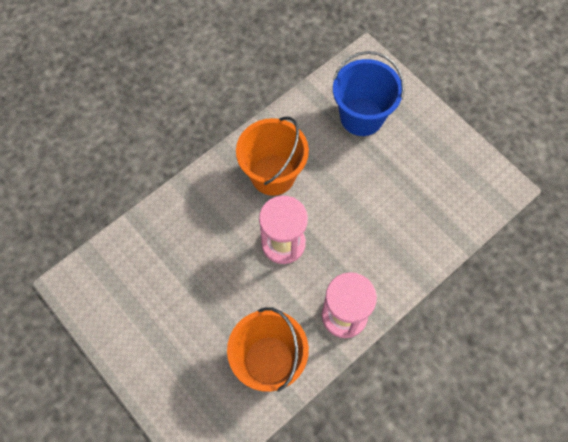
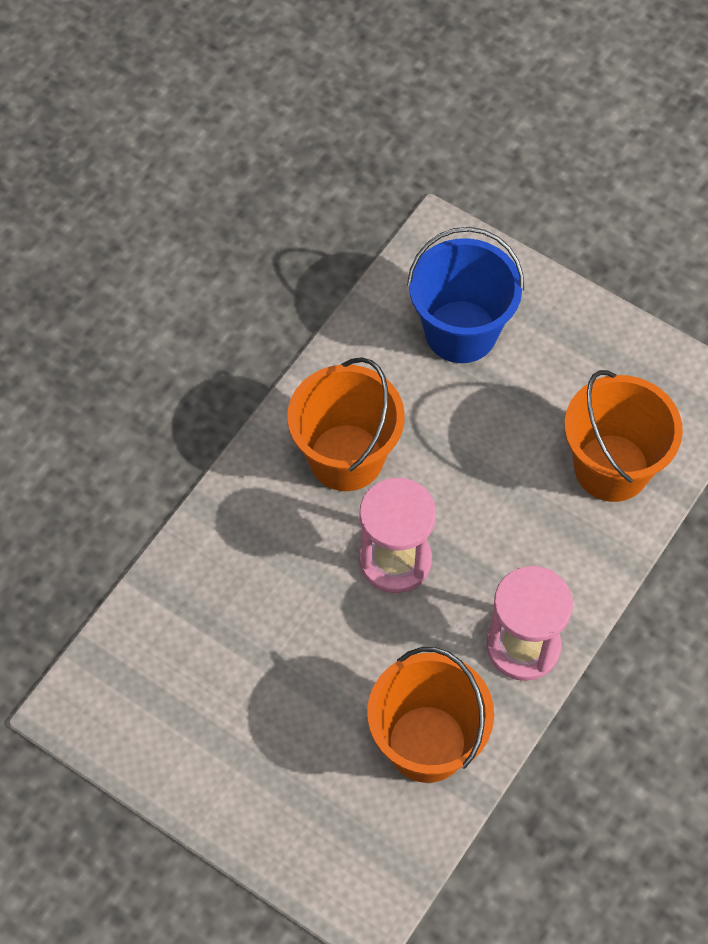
camera: 15 degrees left, 5 degrees down
(428, 219) = (611, 468): none -> orange bucket

